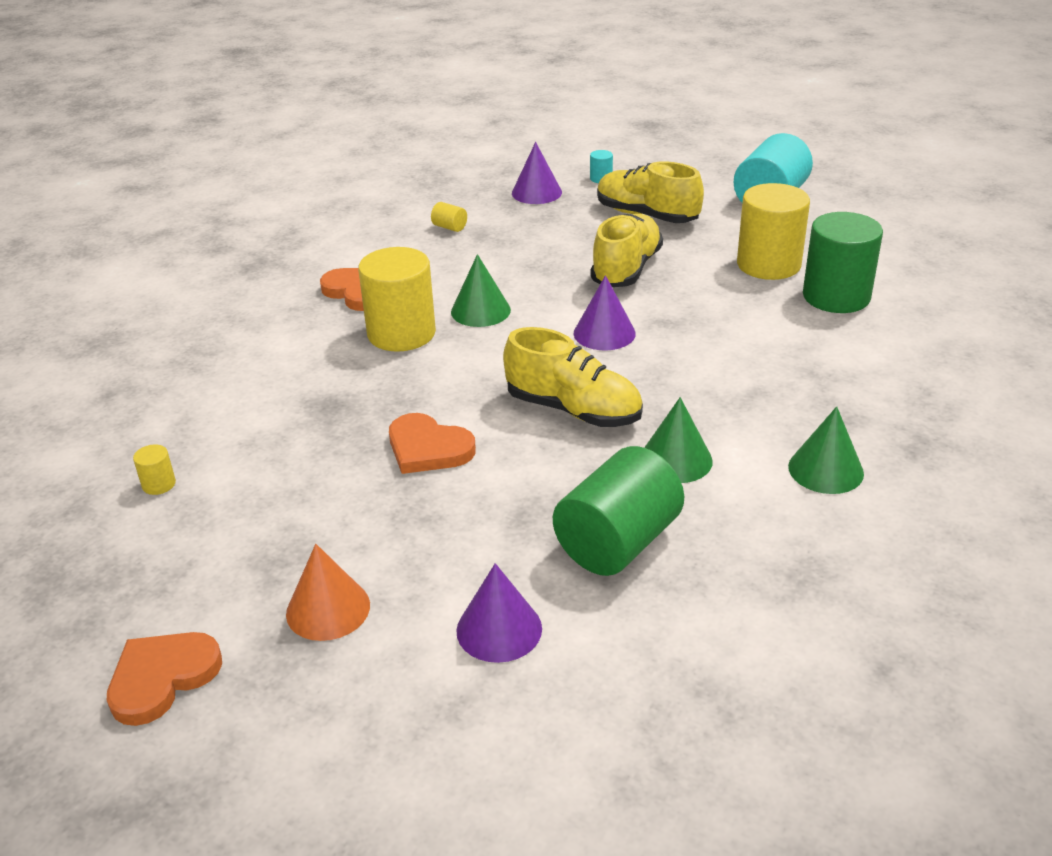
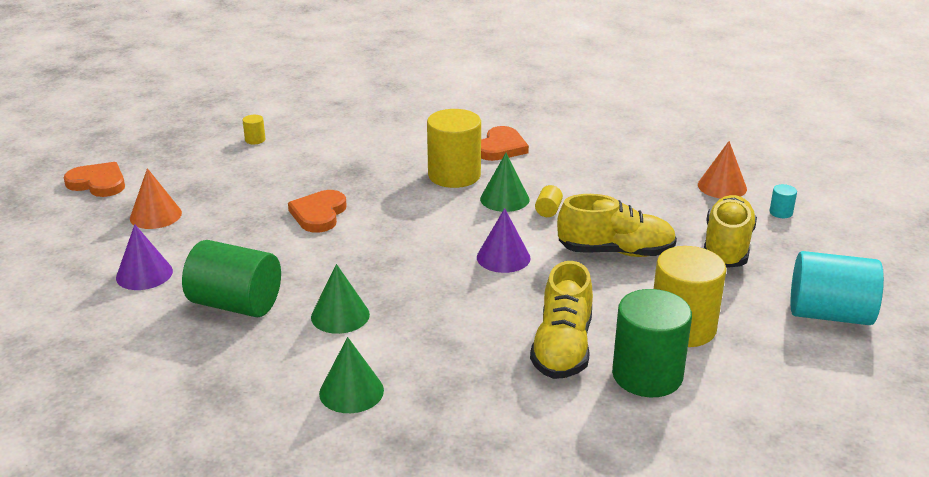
camera: 70 degrees right, 5 degrees down
(449, 227) = (625, 161): yellow cylinder -> yellow cylinder (548, 211)
(536, 192) = (722, 186): purple cone -> orange cone
(573, 410) = (387, 261): yellow shoe -> yellow shoe (562, 348)

